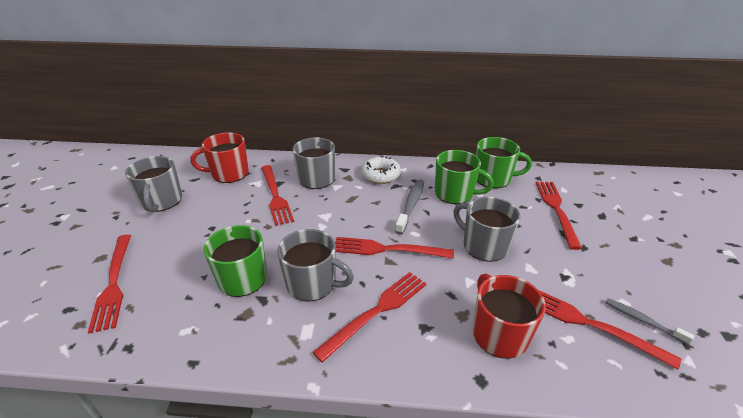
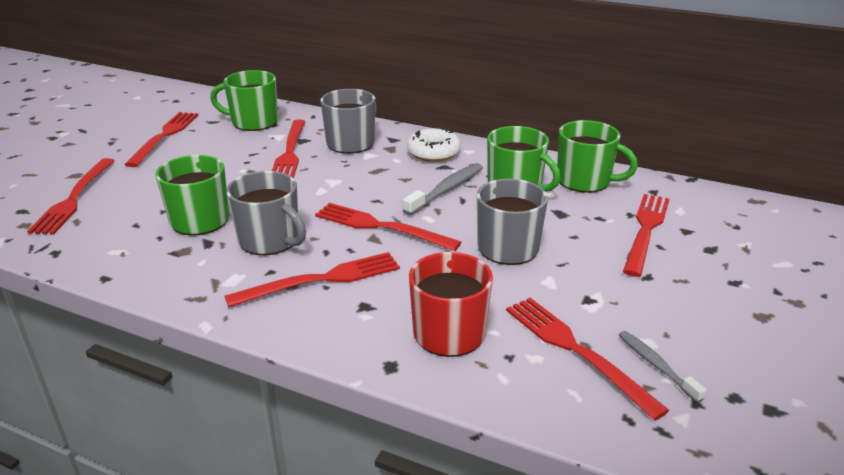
camera: 20 degrees right, 5 degrees down
(162, 201) = (165, 136): grey mug -> red fork
(229, 173) = (253, 122): red mug -> green mug

